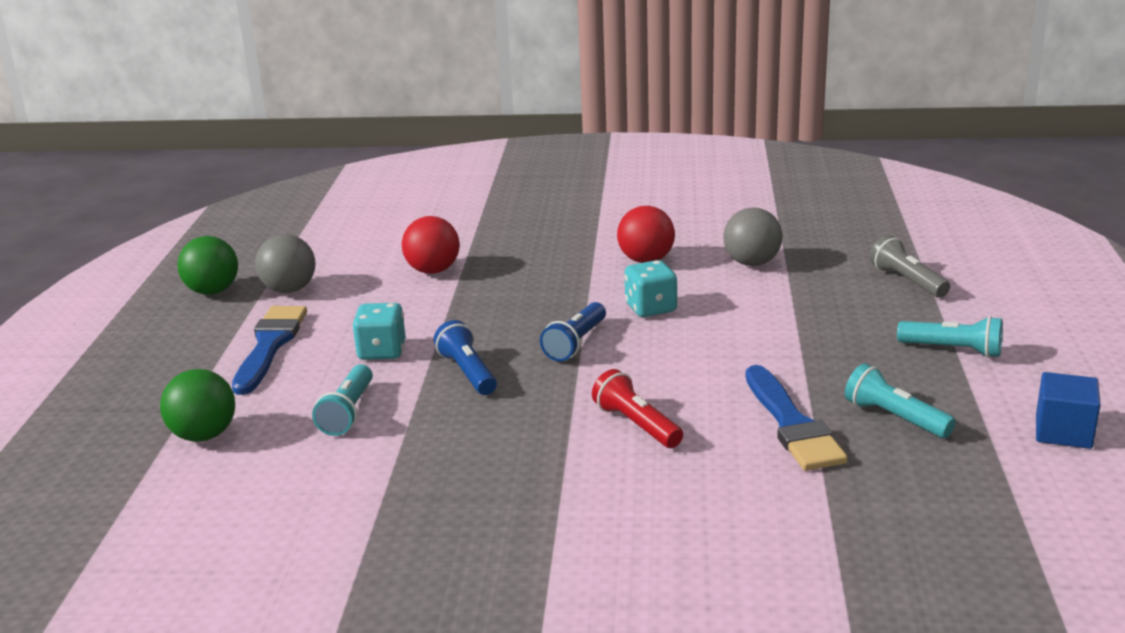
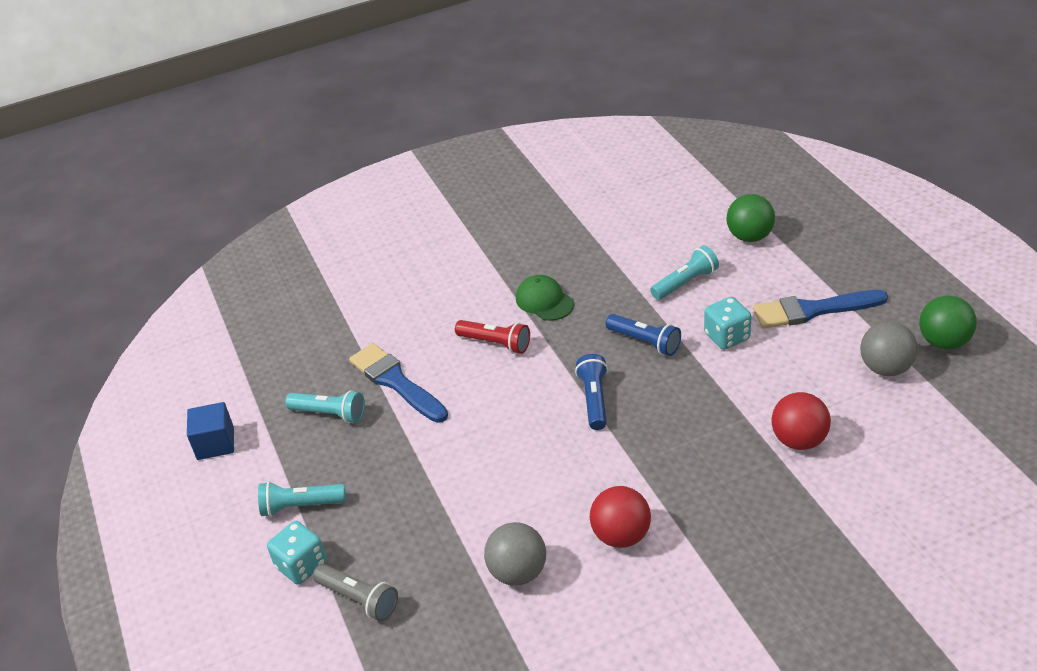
camera: 155 degrees right, 15 degrees up
(270, 346) = (813, 310): blue brush -> blue brush turned 105 degrees clockwise
(348, 412) = (685, 283): turquoise flashlight -> turquoise flashlight turned 75 degrees clockwise
(532, 451) = (544, 301): none -> green cap
(650, 308) = (567, 464): turquoise dice -> turquoise dice (301, 565)

